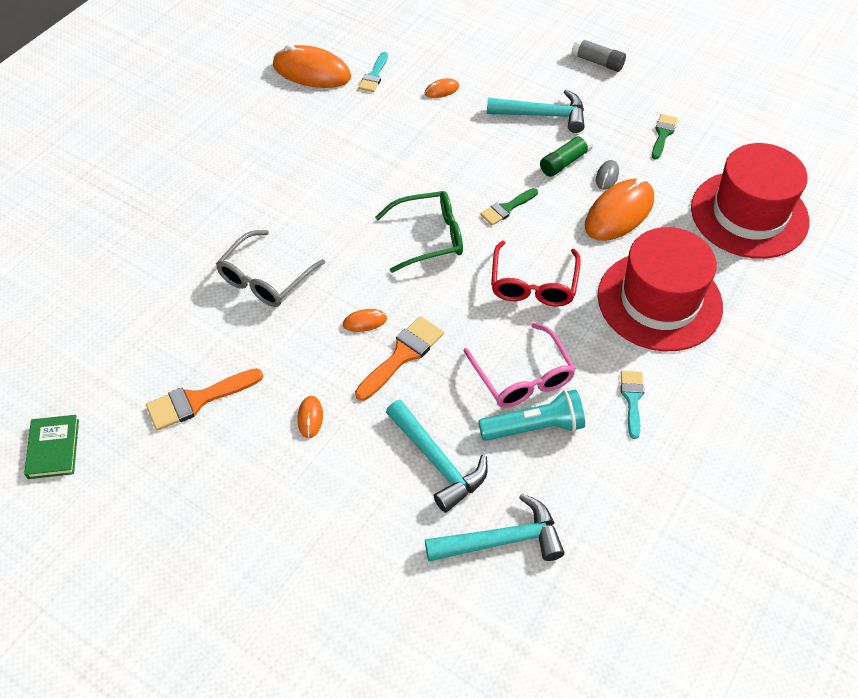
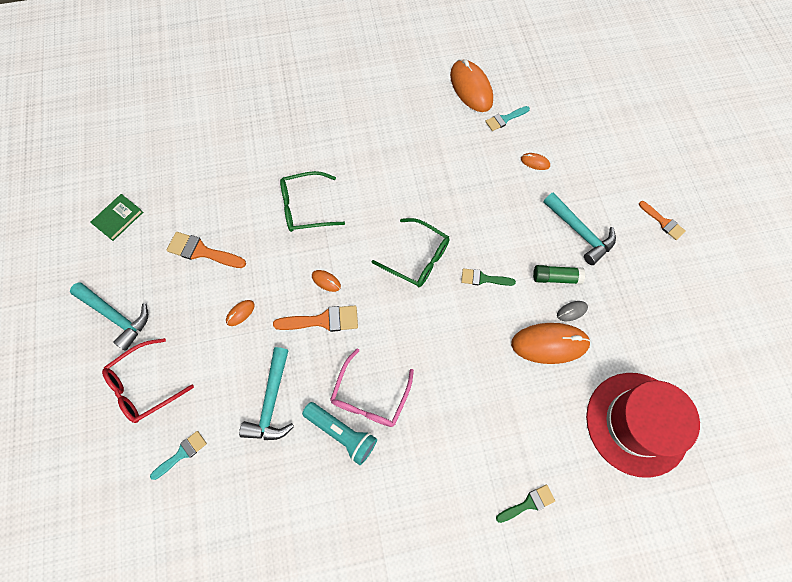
camera: 45 degrees right, 15 degrees up
(266, 278) = (306, 207): grey glasses -> green glasses
(502, 540) = (253, 481): turquoise hammer -> turquoise hammer (116, 316)
(533, 283) = (442, 343): red glasses -> red glasses (145, 385)
(597, 62) = (663, 222): grey glue stick -> orange brush
(632, 399) = (414, 472): turquoise brush -> turquoise brush (182, 453)
(659, 301) = (505, 426): red hat -> none
(663, 134) = (646, 313): green brush -> green brush (528, 503)

